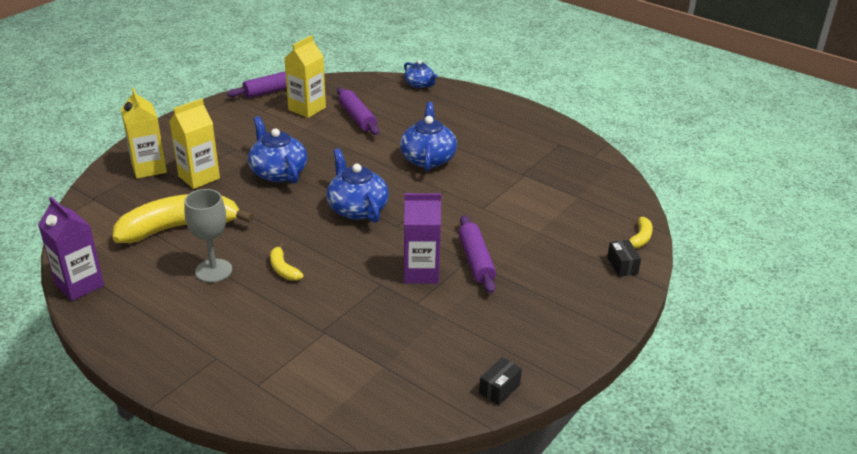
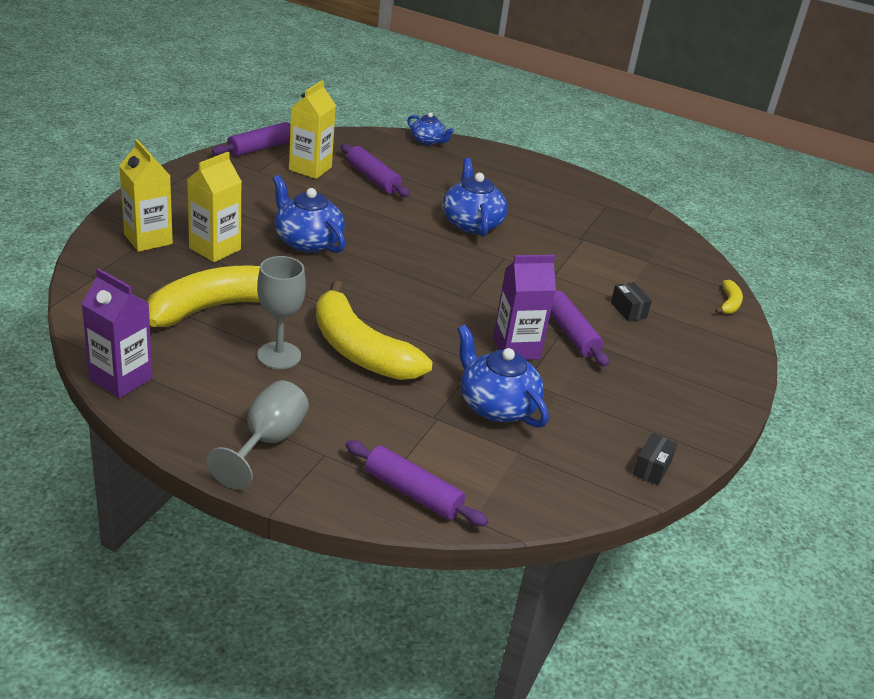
camera: 15 degrees left, 0 degrees up
(173, 344) = (267, 442): none -> grey goblet
(276, 396) = (413, 493): none -> purple rolling pin
(283, 269) = (360, 350): yellow banana -> yellow banana, size x2.38
(357, 208) = (416, 280): blue teapot -> blue teapot (496, 405)
(622, 265) = (723, 332): black box -> black box (628, 310)

